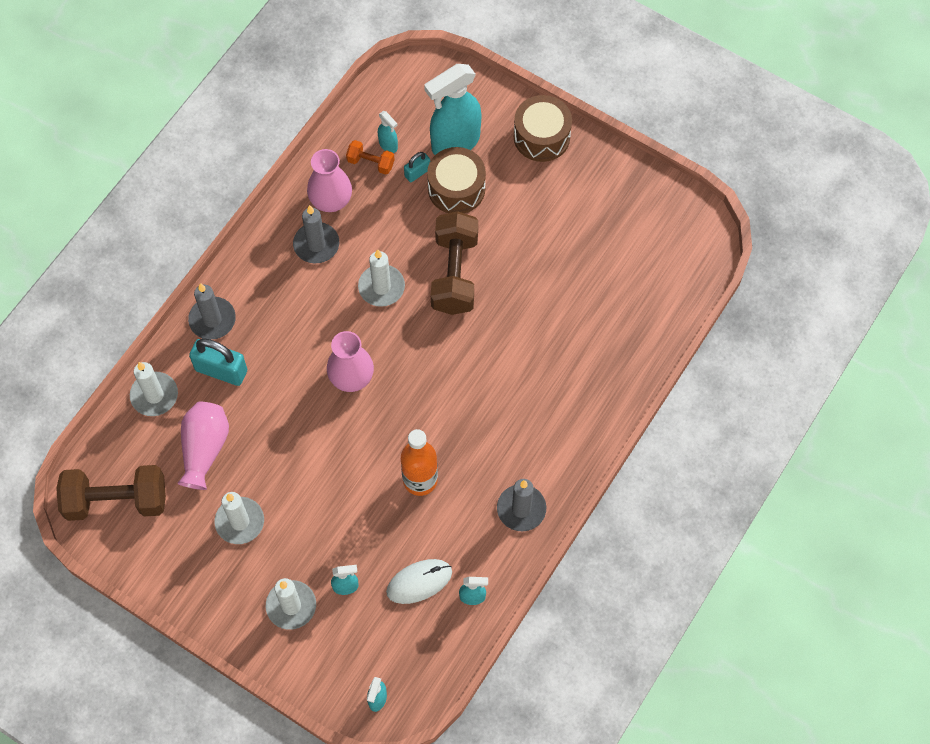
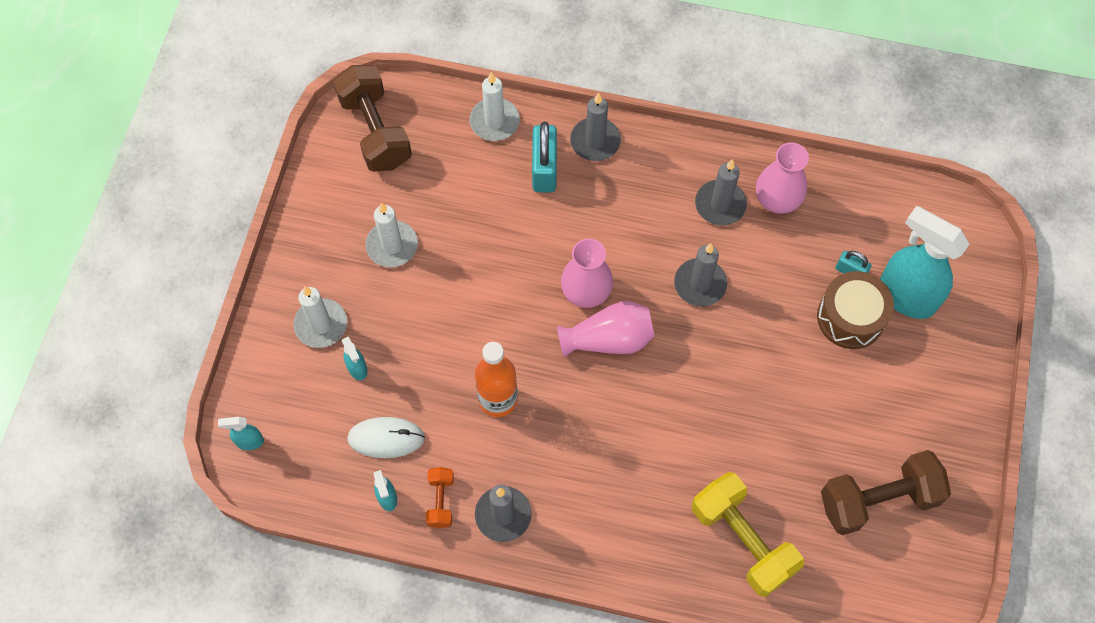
camera: 70 degrees right, 0 degrees up
(204, 449) = (456, 186): pink vase -> pink vase (609, 339)
(370, 163) = (839, 221): orange dumbbell -> orange dumbbell (441, 501)
(381, 287) = (700, 284): white candle -> grey candle
(388, 145) = (869, 231): turquoise spray bottle -> none
(419, 582) = (386, 438): white mouse -> white mouse turned 45 degrees counterclockwise
(454, 273) = (748, 351): brown dumbbell -> brown dumbbell (878, 500)
(541, 137) = (959, 384): brown drum -> none
(607, 338) = (742, 540): none -> yellow dumbbell

